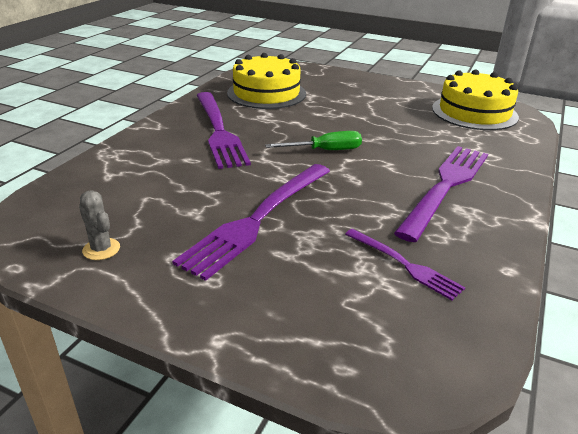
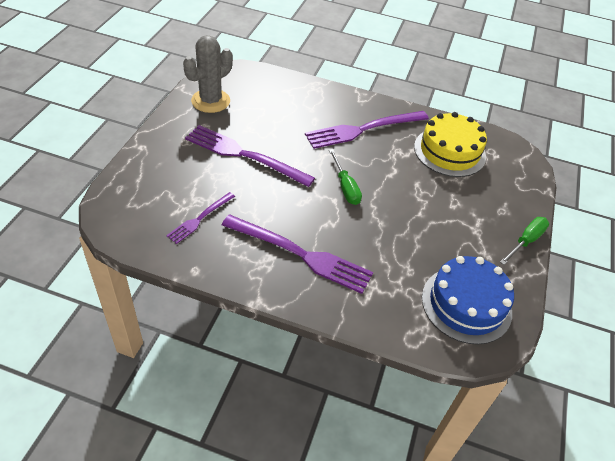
camera: 80 degrees right, 15 degrees up
(101, 249) = (210, 101): grey cactus -> grey cactus, size x2.03
(389, 81) = (526, 241): none -> green screwdriver
(474, 112) = (466, 304): yellow cake -> blue cake

